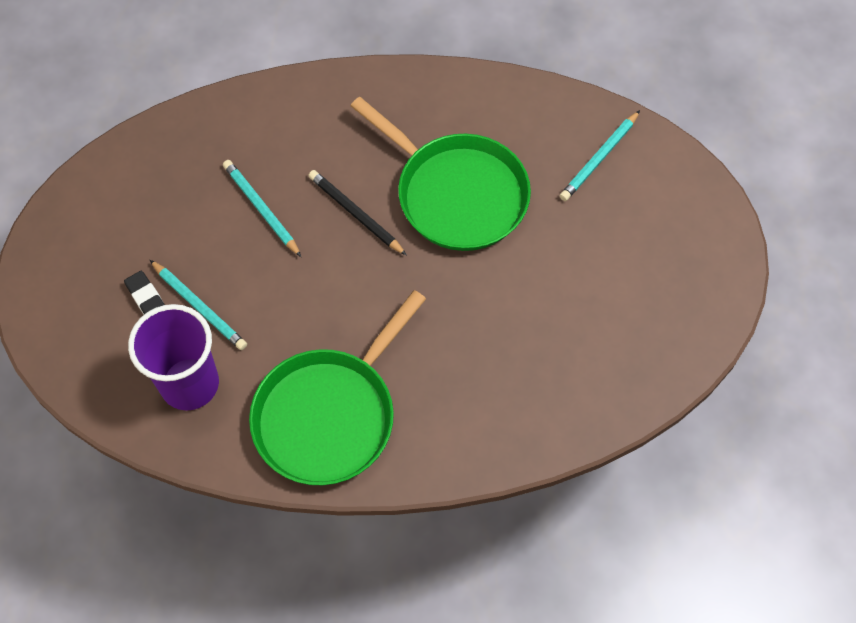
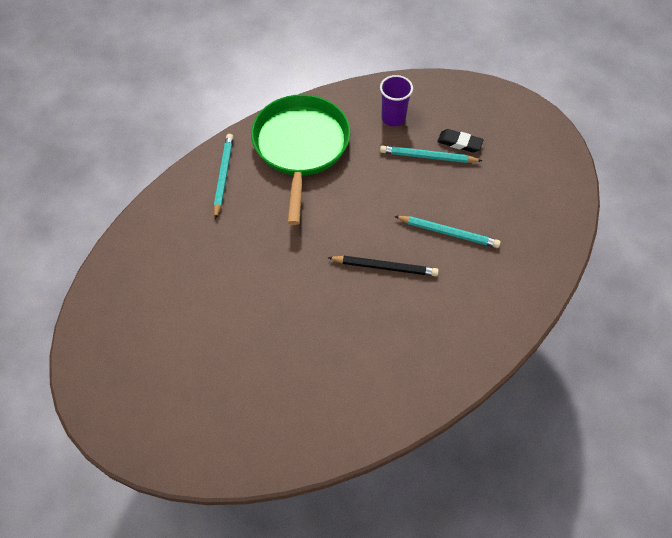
camera: 145 degrees right, 5 degrees down
(190, 384) = (393, 118): purple cup -> purple cup, size x0.60
(457, 194) = (327, 324): green pan -> none
(599, 158) = (239, 422): turquoise pencil -> turquoise pencil (223, 176)

